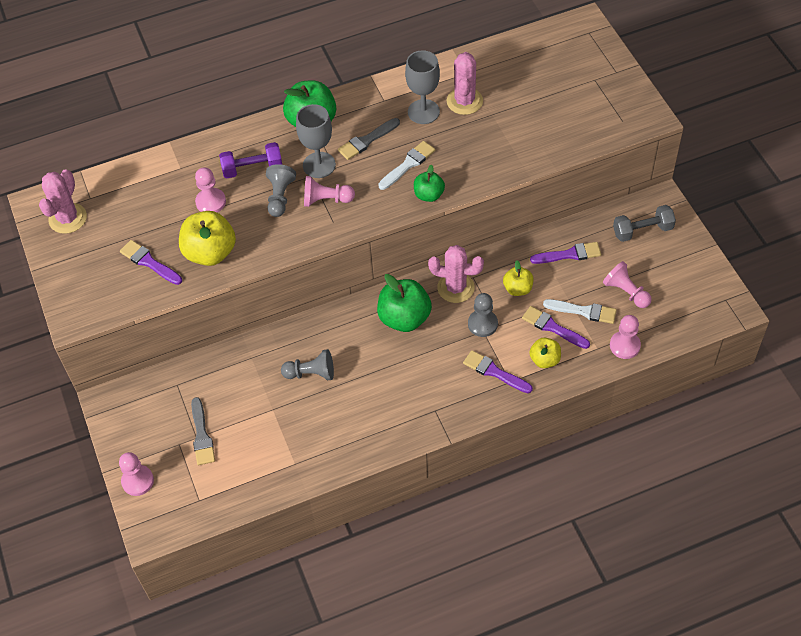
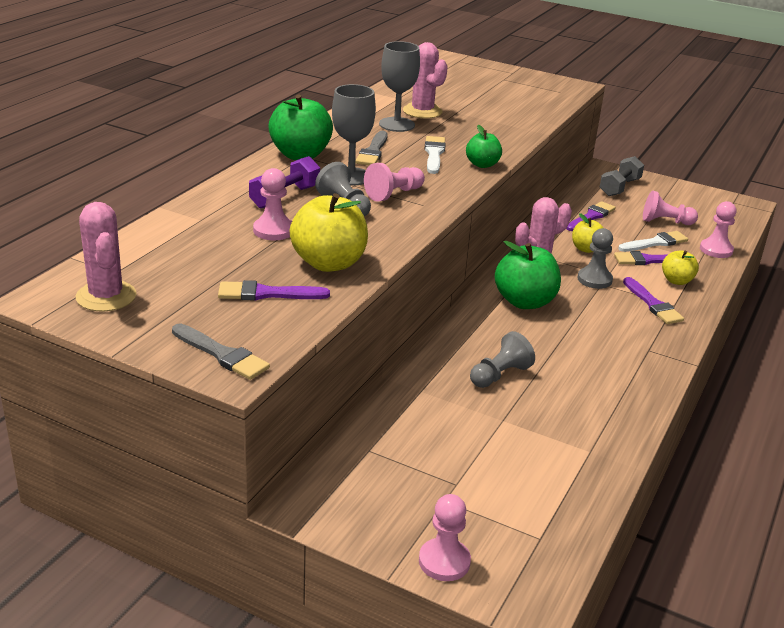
camera: 45 degrees left, 25 degrees down
(202, 435) = (460, 478): grey brush -> grey brush (222, 354)
(494, 372) = (653, 304): purple brush -> purple brush turned 105 degrees counterclockwise

